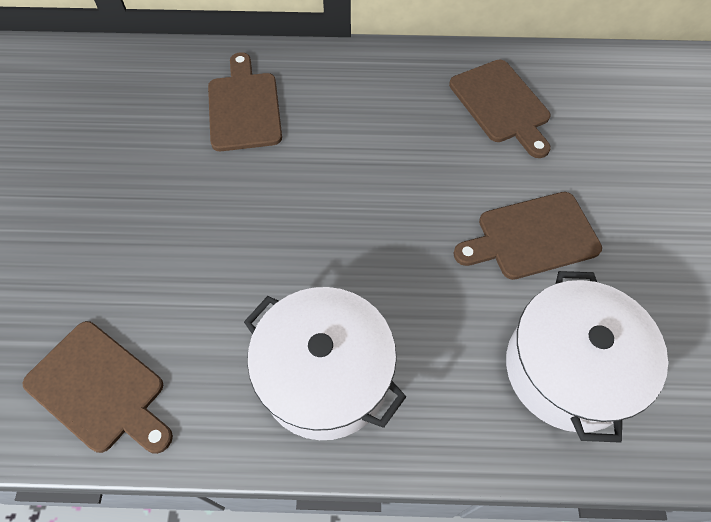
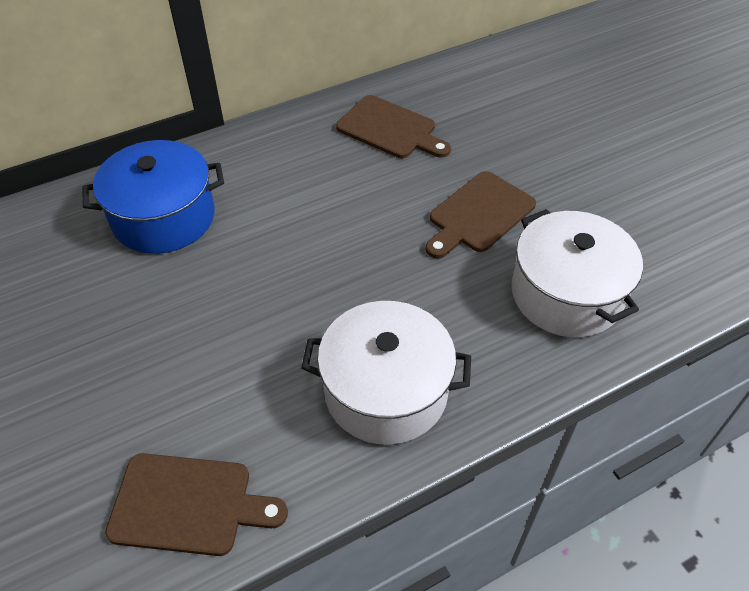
camera: 30 degrees left, 10 degrees down
(244, 107) = (163, 217): brown cutting board -> blue pot

